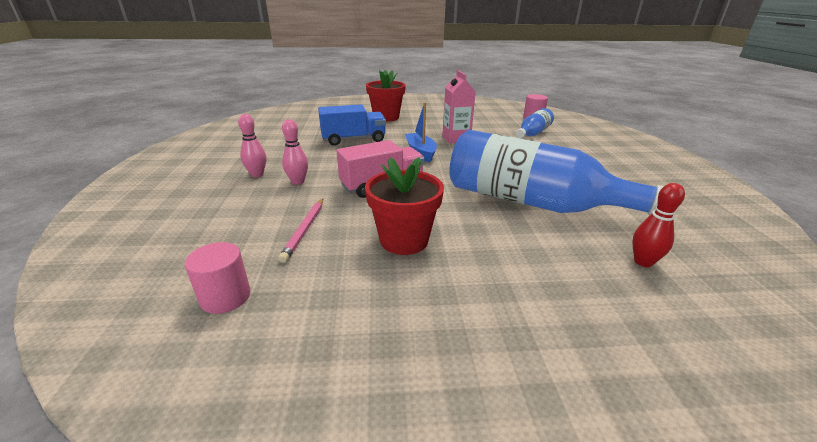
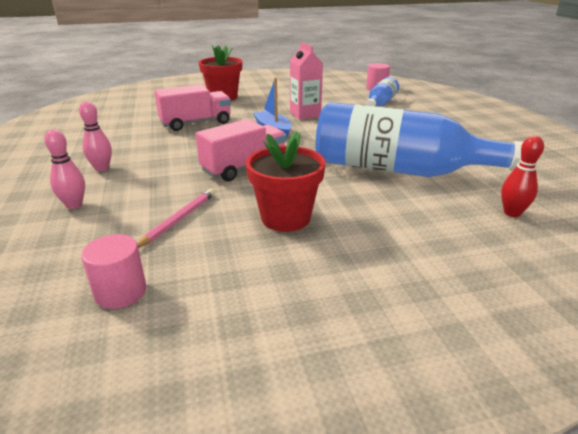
camera: 10 degrees left, 0 degrees up
(298, 182) = (151, 172): pink bowling pin -> pink bowling pin (74, 205)
(304, 230) = (179, 219): pink pencil -> pink pencil turned 150 degrees counterclockwise
(353, 139) = (196, 123): blue truck -> pink truck

